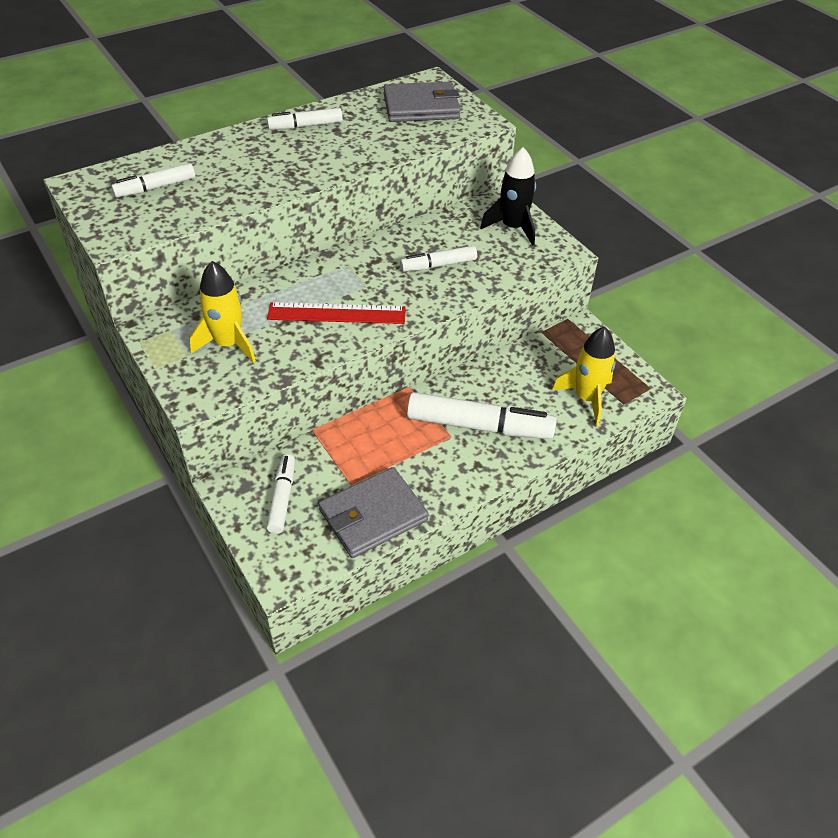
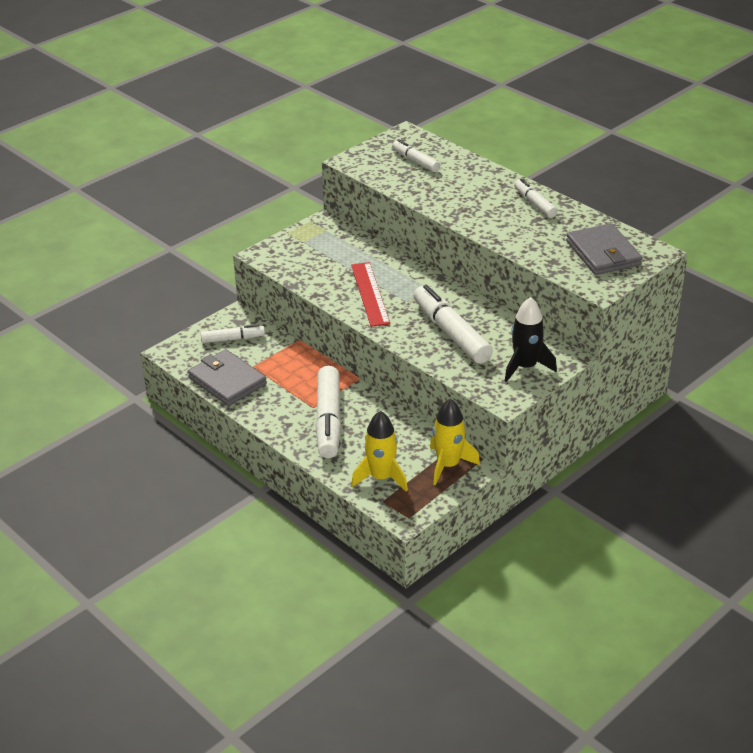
camera: 80 degrees right, 10 degrees down
(228, 344) = (319, 255): yellow rocket -> yellow rocket (448, 465)
(438, 265) = (451, 333): white marker -> white marker, size x1.77

